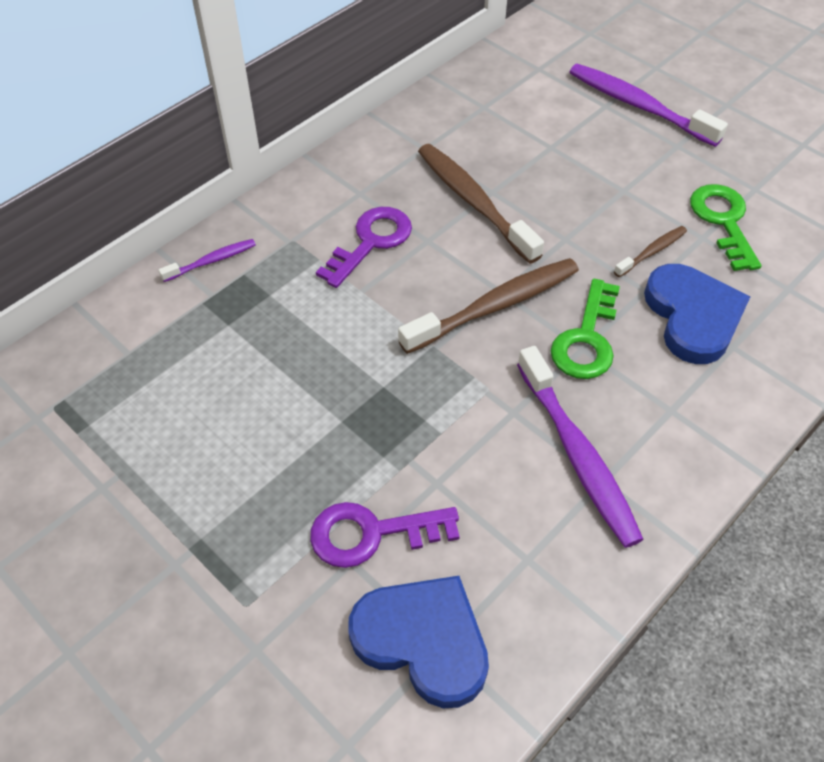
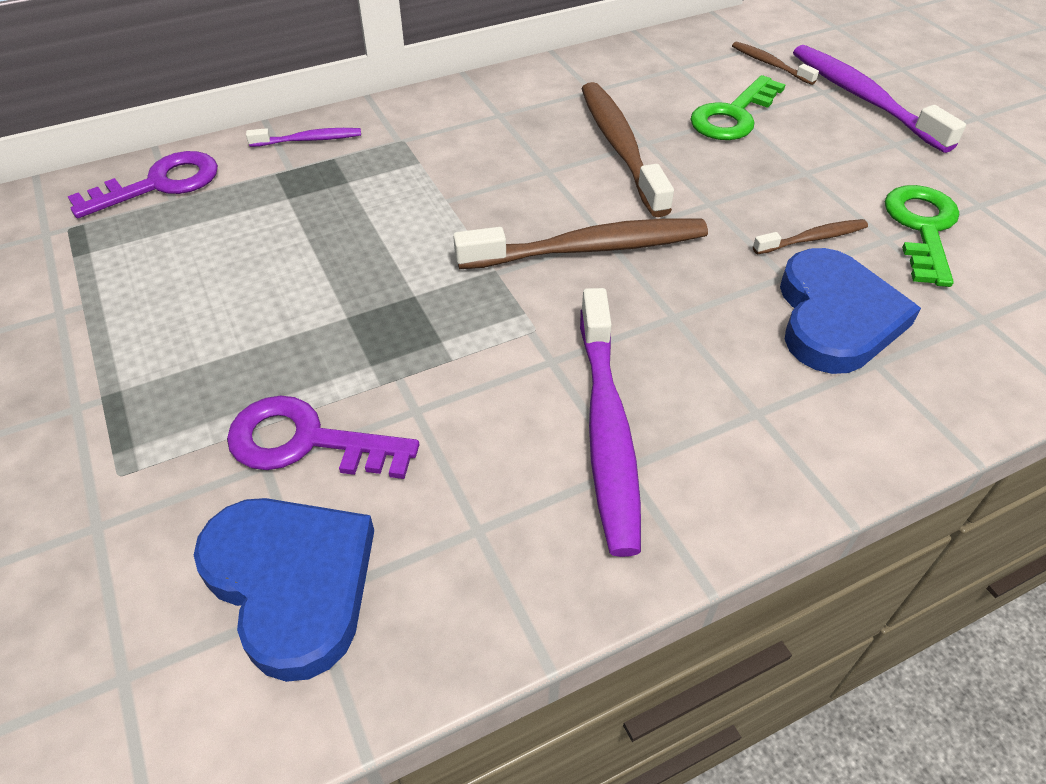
camera: 20 degrees right, 5 degrees down
(371, 242) = (484, 159): purple key -> purple key (160, 184)
(554, 87) = (770, 64): none -> brown toothbrush
(586, 339) = (683, 308): green key -> green key (732, 116)

